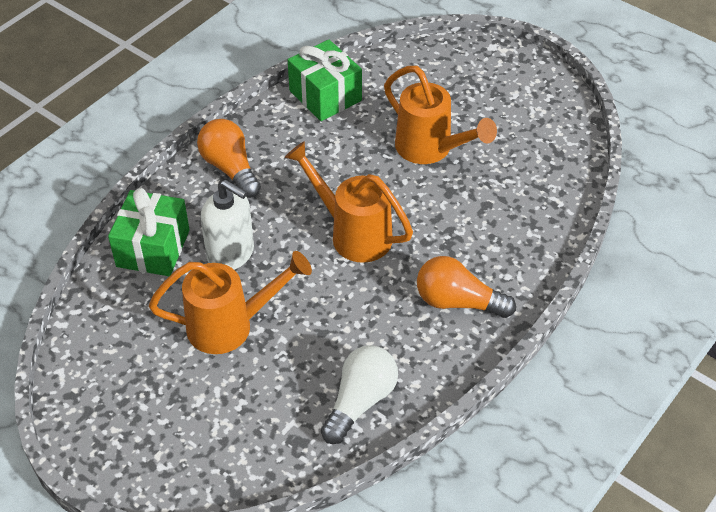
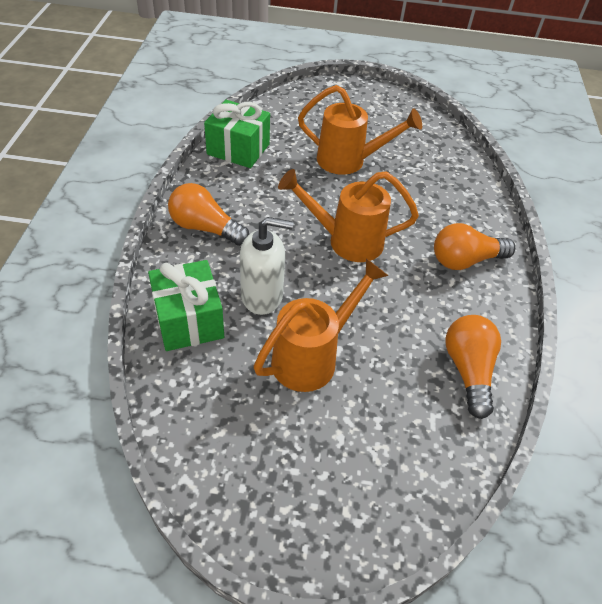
camera: 35 degrees left, 0 degrees up
(360, 401) = (468, 370): white light bulb -> orange light bulb

